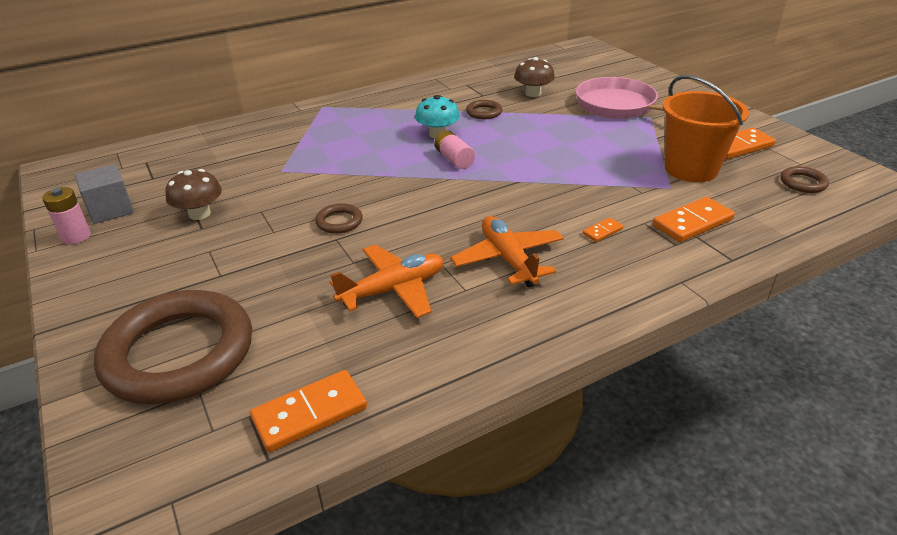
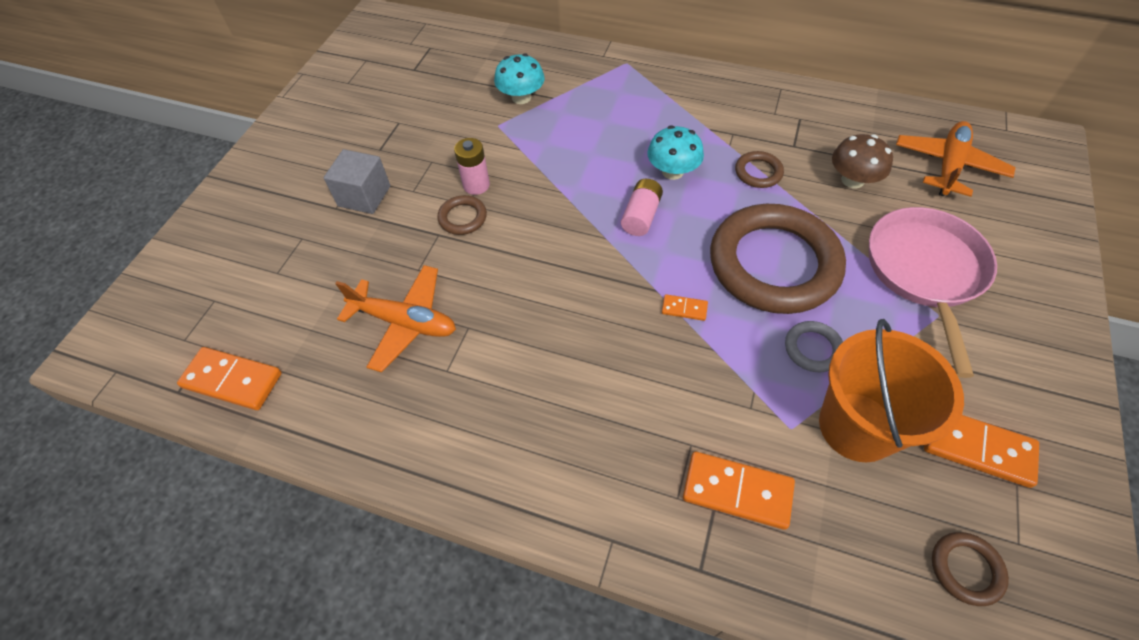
camera: 50 degrees right, 20 degrees up
(76, 237) = (311, 100): pink battery -> pink battery (476, 185)
(111, 210) = (355, 87): grey cube -> grey cube (364, 196)
(179, 353) = (239, 259): brown ring -> brown ring (773, 264)
(199, 214) = (395, 133): brown mushroom -> none
(275, 151) = (521, 97): none -> turquoise mushroom
(508, 259) = (517, 371): orange plane -> orange plane (948, 166)
(602, 231) = (636, 417): orange domino -> orange domino (684, 308)
(627, 156) = (813, 348): none -> grey ring

